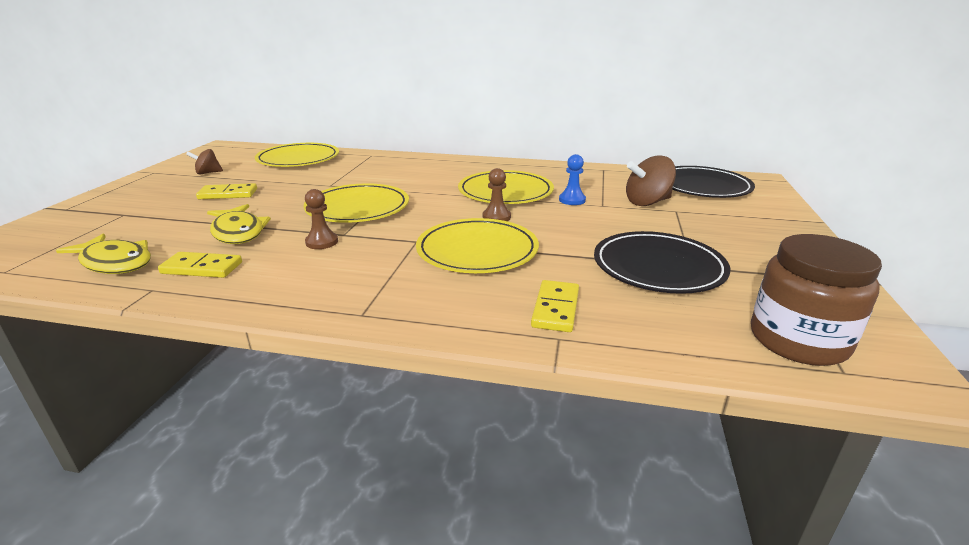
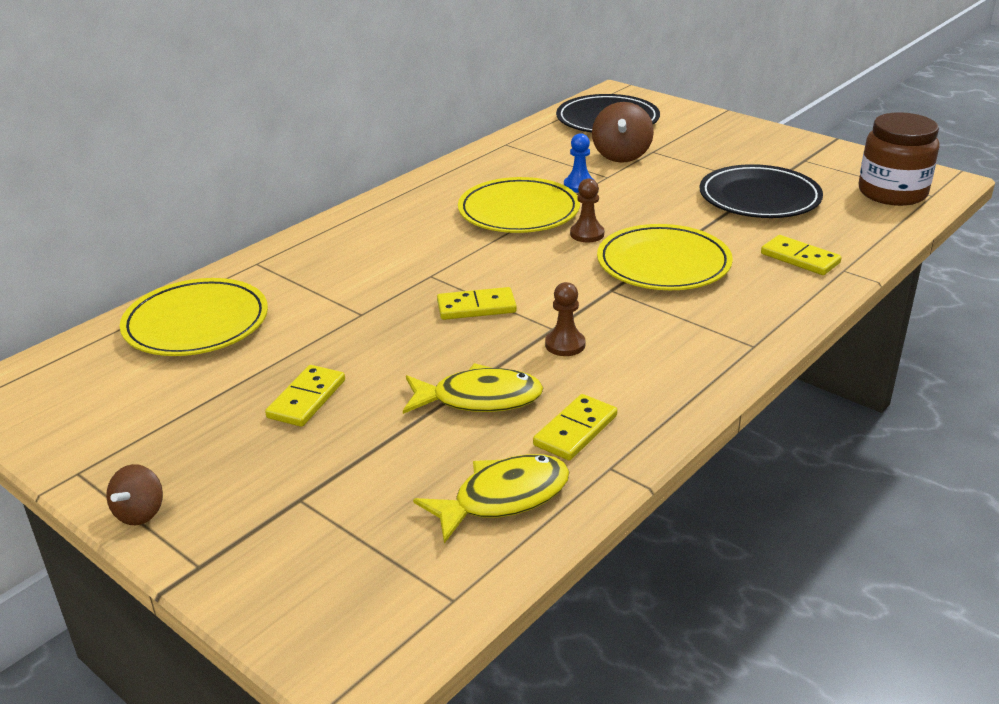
camera: 60 degrees left, 5 degrees up
(208, 173) = (162, 413): brown spinning top -> brown spinning top (140, 513)
(358, 208) = (476, 307): yellow plate -> yellow domino

